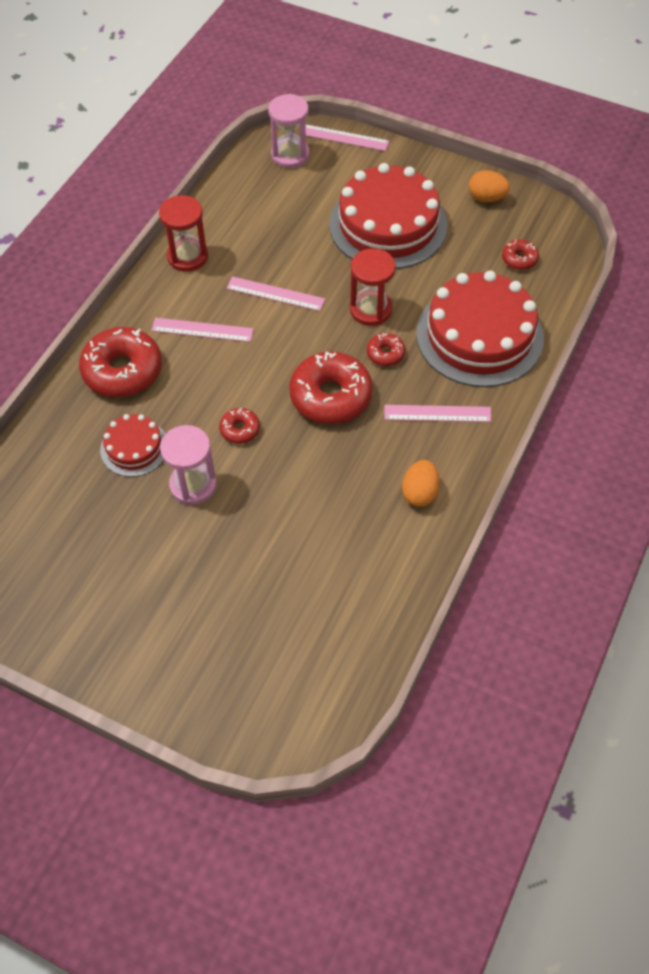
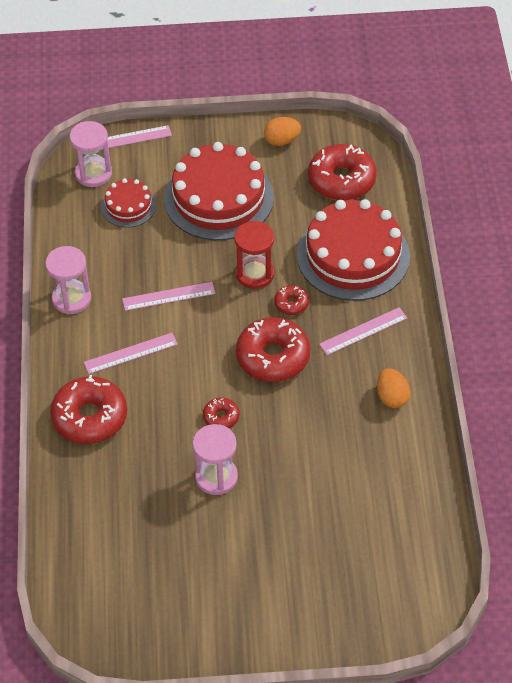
camera: 30 degrees left, 5 degrees down
(134, 448) = (147, 472): red cake -> red cake (128, 206)
(188, 256) = (71, 299): red hourglass -> pink hourglass
(519, 259) = (341, 180): red donut -> red donut, size x2.08

